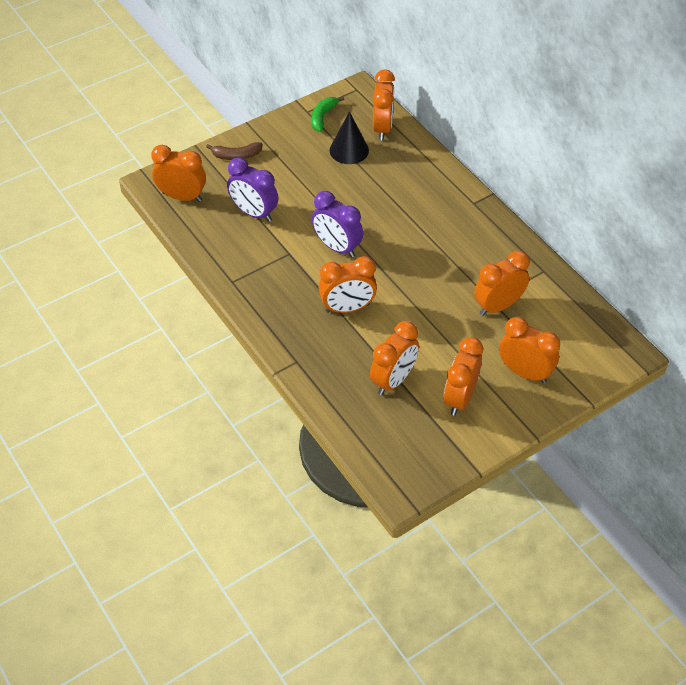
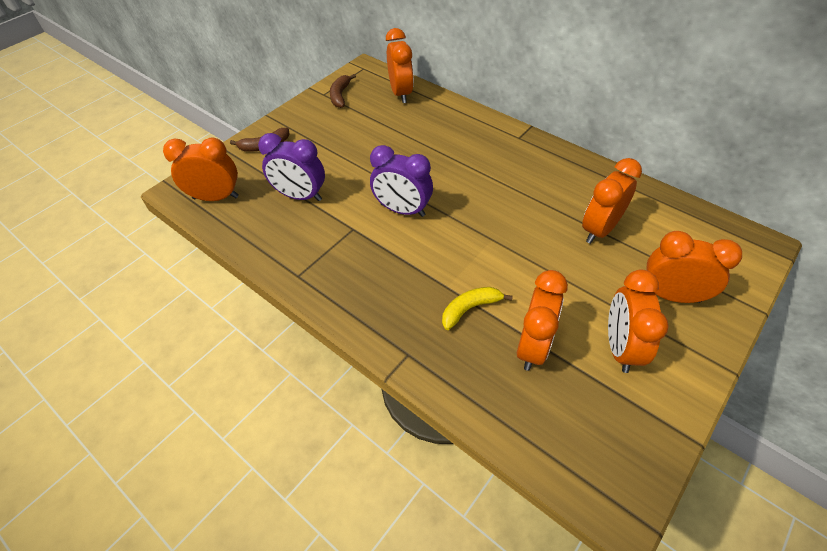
camera: 15 degrees left, 0 degrees up
(323, 117) = (340, 95): green banana -> brown banana
(347, 308) = (441, 273): orange clock -> none
(349, 150) = (377, 118): black cone -> none
(358, 341) = (470, 309): none -> yellow banana

